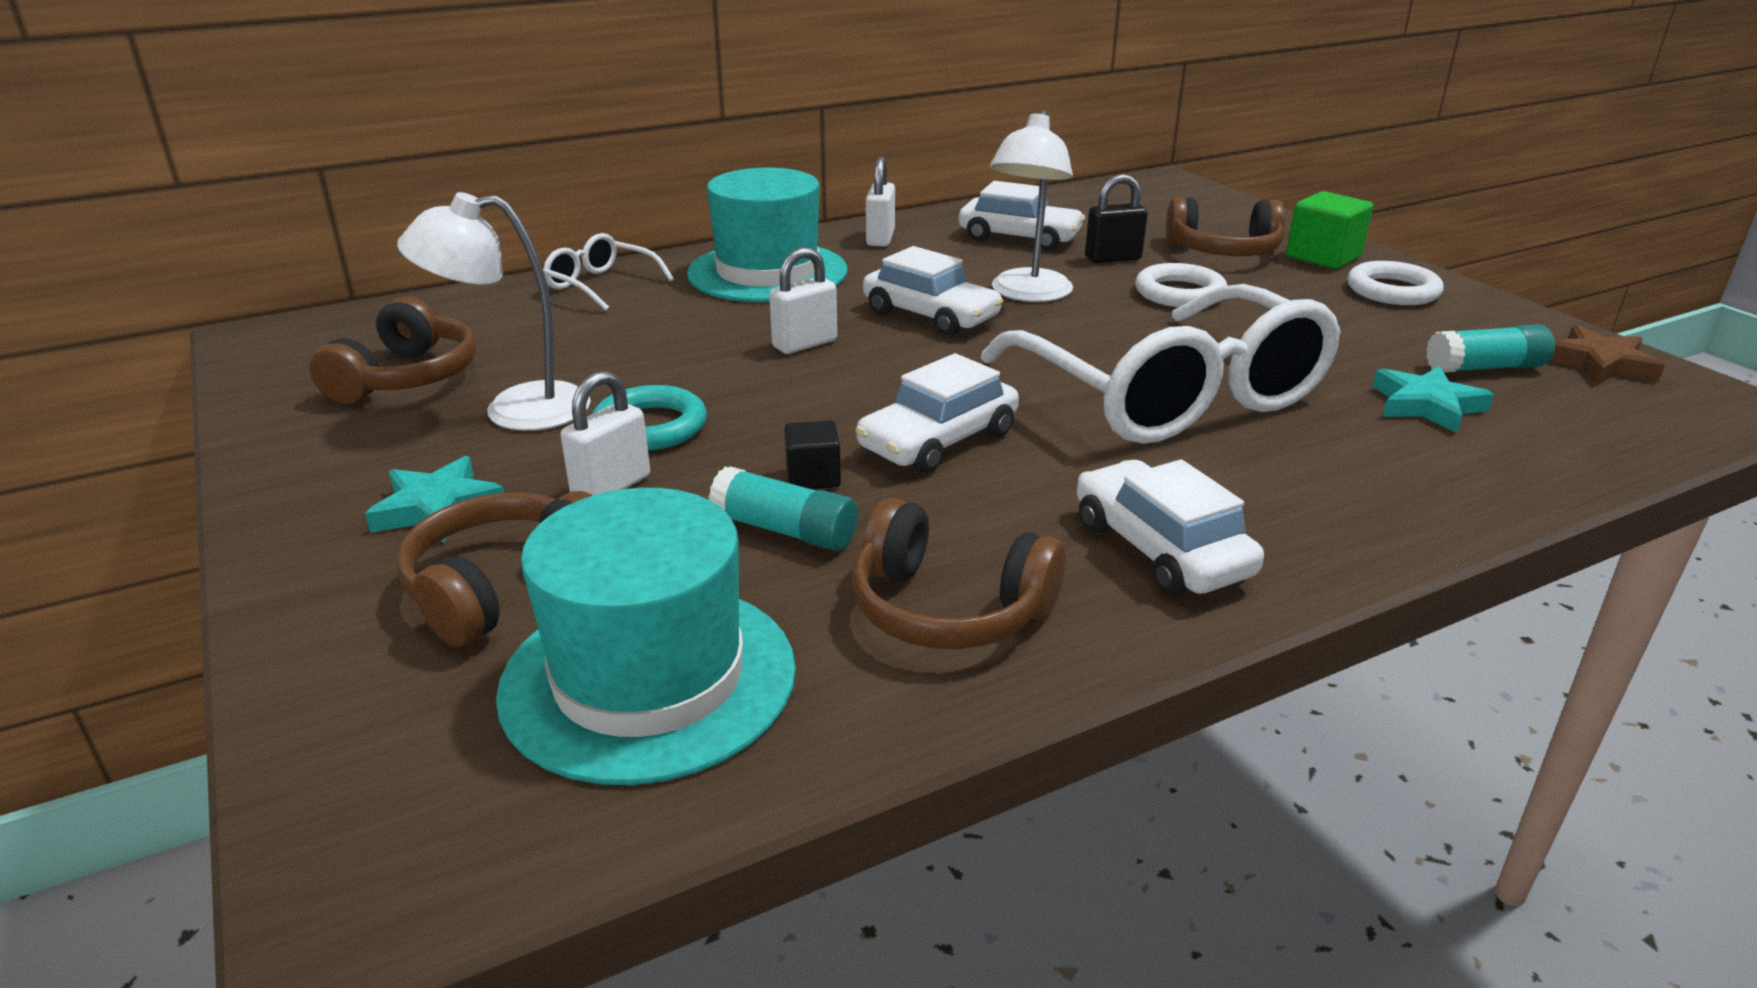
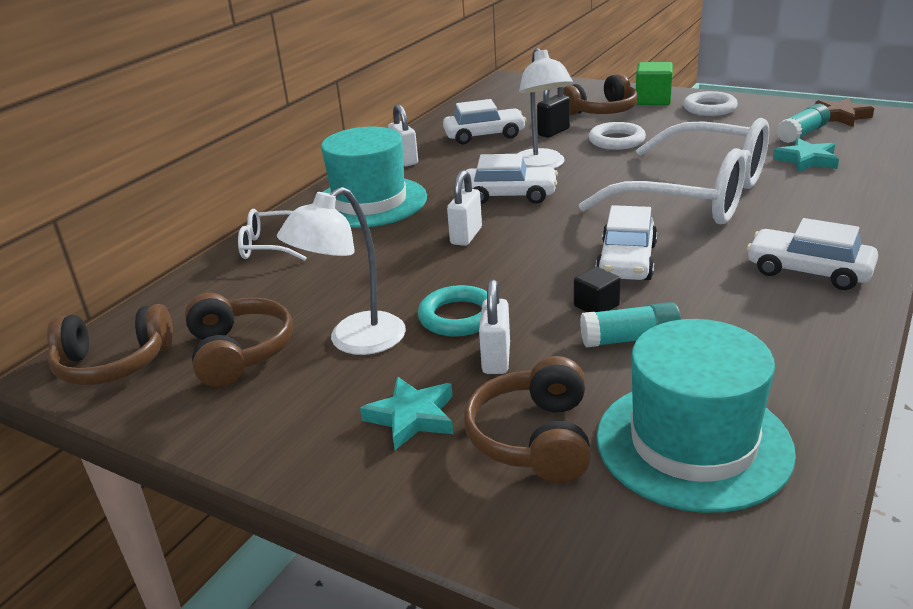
camera: 30 degrees left, 0 degrees up
(948, 608) = (768, 340): brown headphones -> brown headphones (114, 363)

